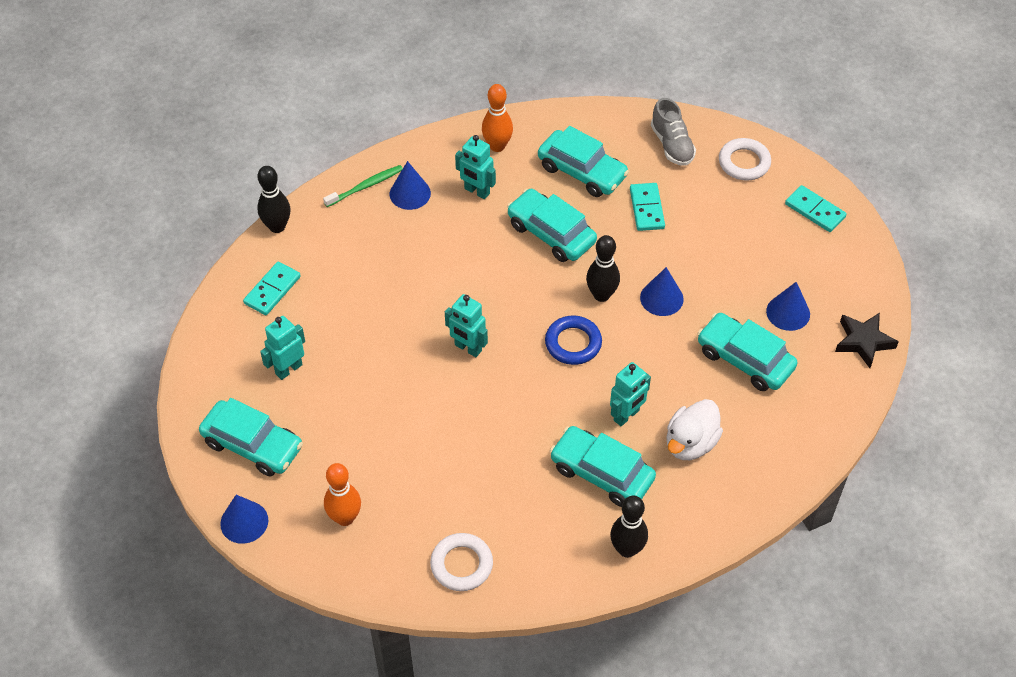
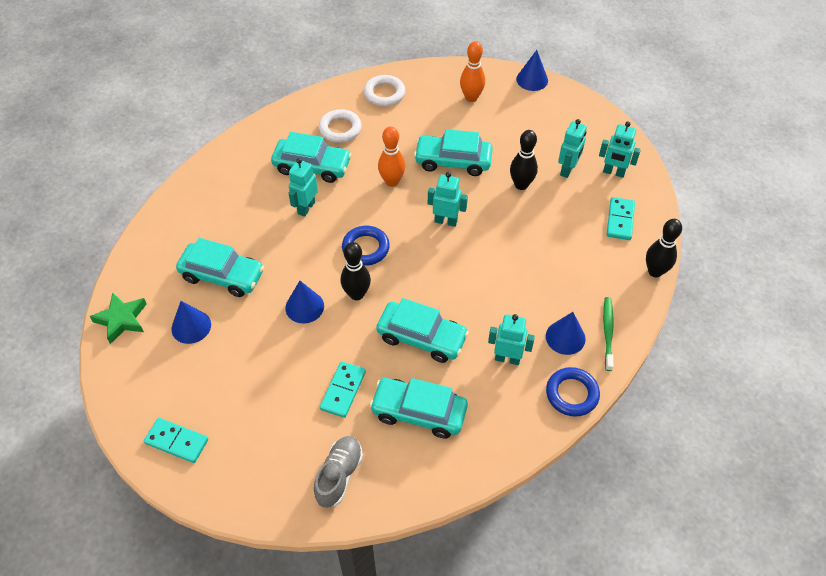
camera: 160 degrees right, 0 degrees up
(237, 349) = (613, 172): none -> turquoise robot
(253, 445) = (557, 119): turquoise car -> turquoise car (453, 161)
(366, 186) = (607, 332): green toothbrush -> green toothbrush turned 150 degrees clockwise
(434, 147) = (572, 394): none -> blue ring
(497, 146) = (513, 415): orange bowling pin -> orange bowling pin (392, 181)
(627, 549) = (280, 128): black bowling pin -> black bowling pin (521, 185)
(646, 208) = (343, 390): turquoise domino -> turquoise domino turned 45 degrees clockwise
(672, 145) = (339, 475): grey shoe -> grey shoe turned 60 degrees clockwise
(690, 443) = (253, 202): white duck -> none
(744, 162) = (258, 478): white ring -> white ring (340, 129)
(863, 341) = (121, 320): black star -> green star

